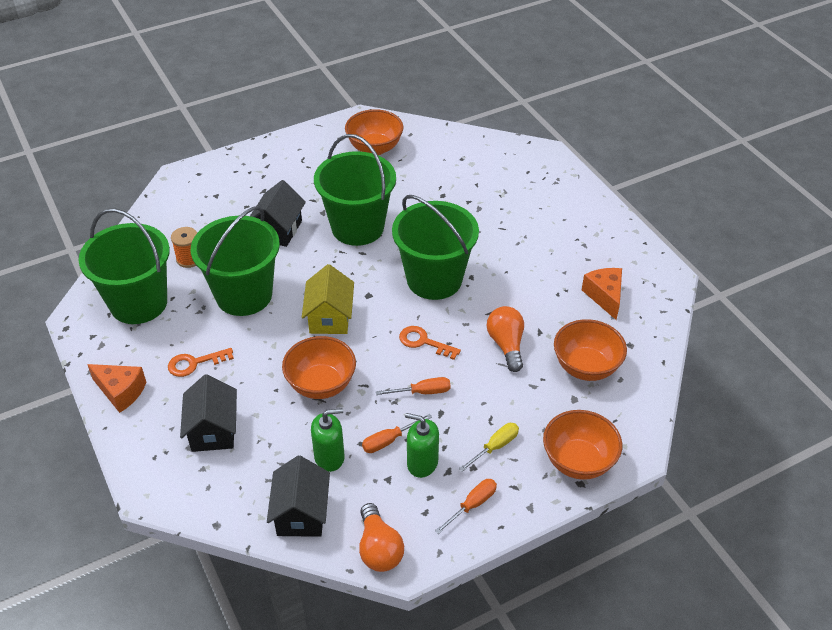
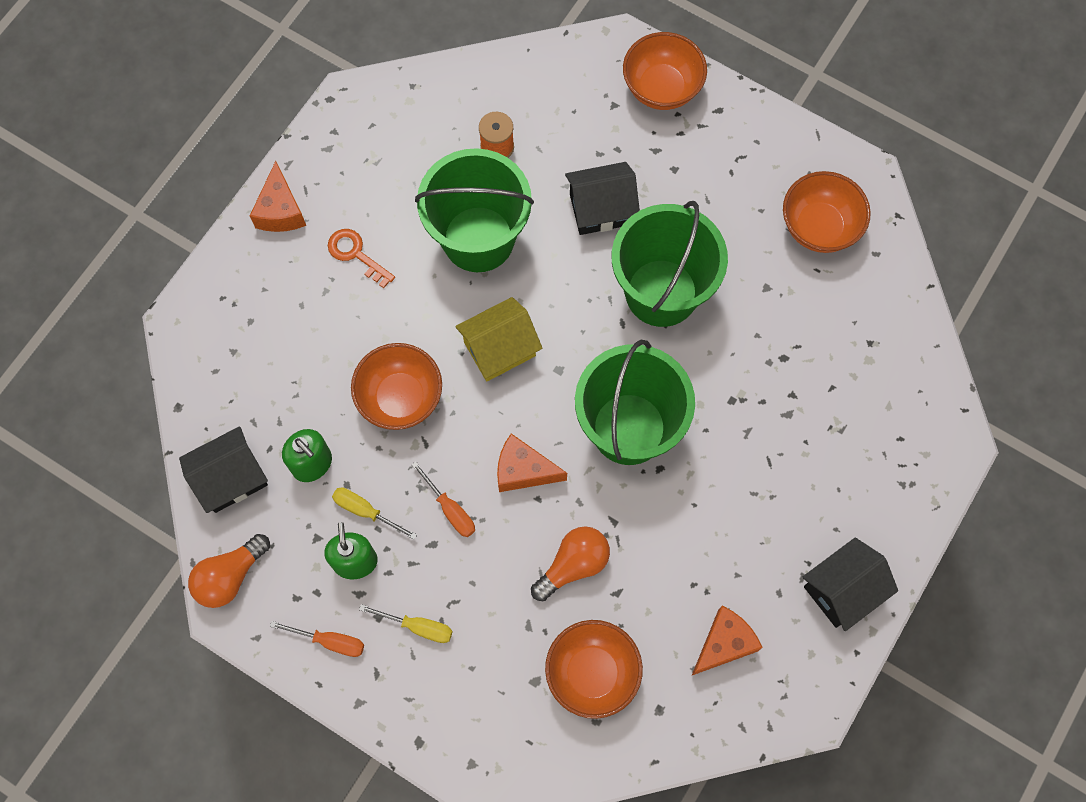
camera: 60 degrees right, 25 degrees up
(138, 303) = (403, 143): green bucket -> none
(213, 430) = (283, 330): black house -> black house (842, 590)
(389, 440) = (365, 511): orange screwdriver -> yellow screwdriver
(423, 342) = (523, 470): orange key -> orange cheese
(578, 461) = (447, 726): orange bowl -> orange bowl (661, 88)

